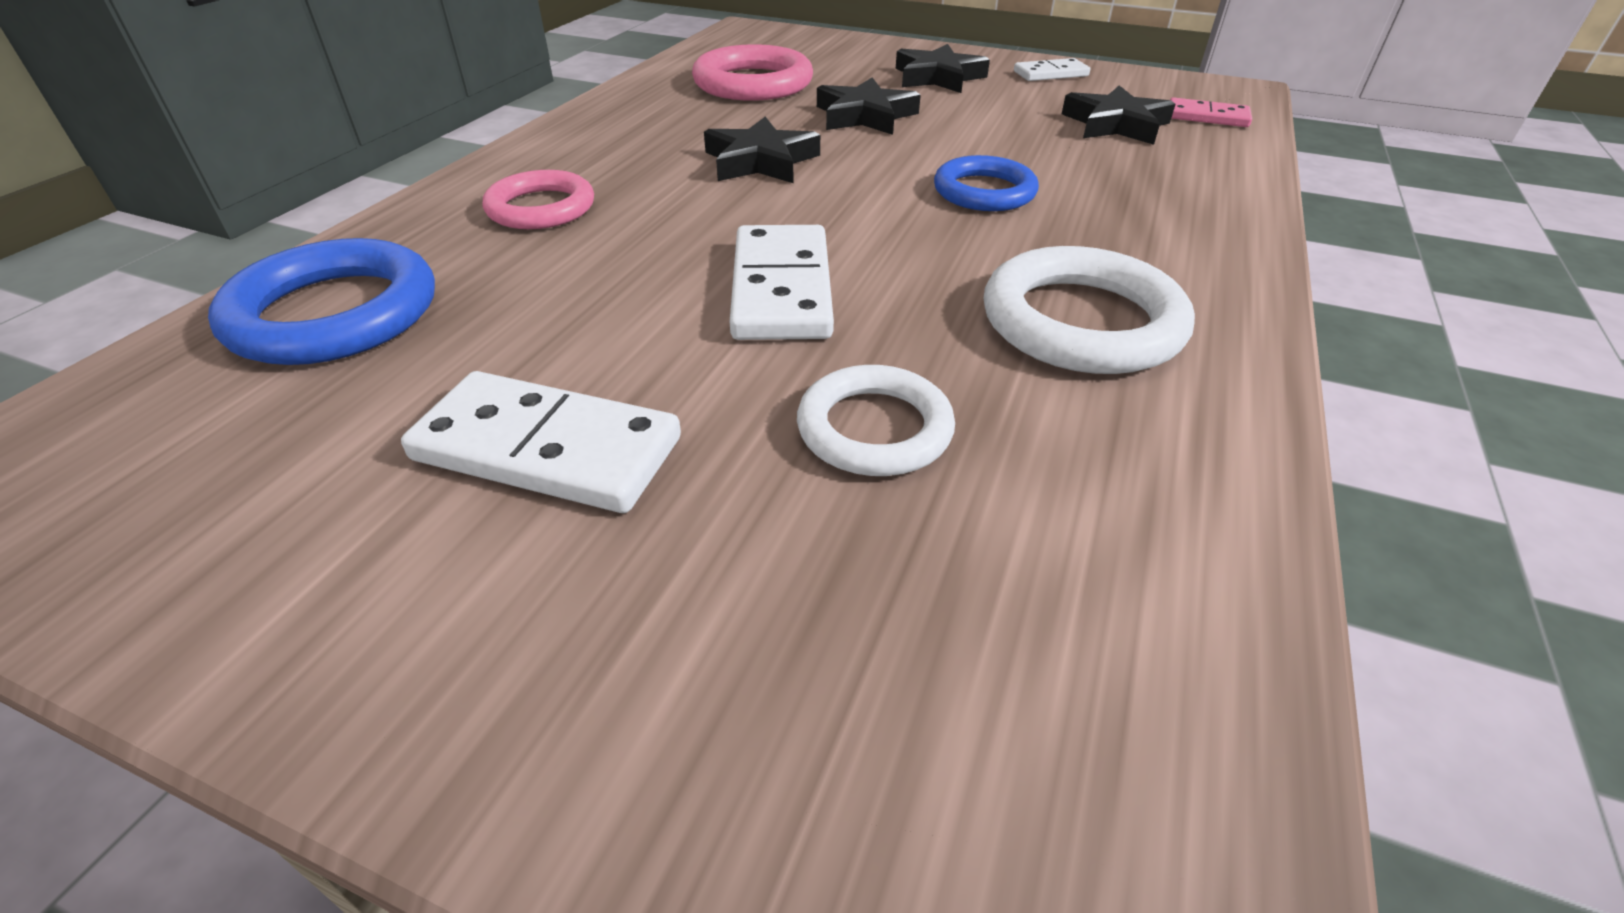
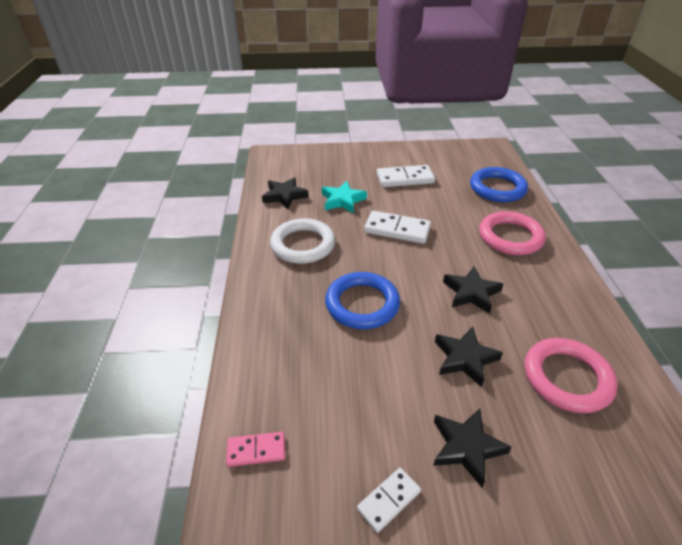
camera: 155 degrees right, 0 degrees up
(541, 208) = (510, 237): pink ring -> pink ring, size x1.52
(782, 289) = (397, 230): white domino -> white domino turned 45 degrees counterclockwise
(874, 429) = (342, 200): white ring -> turquoise star
(984, 191) = (362, 304): blue ring -> blue ring, size x1.52
(1115, 124) = (317, 409): black star -> black star (284, 196)

